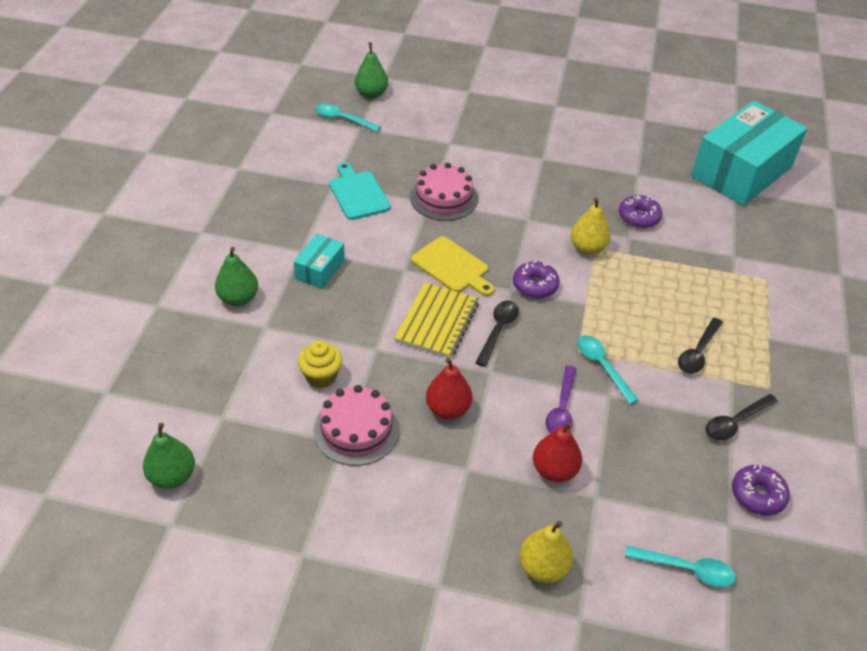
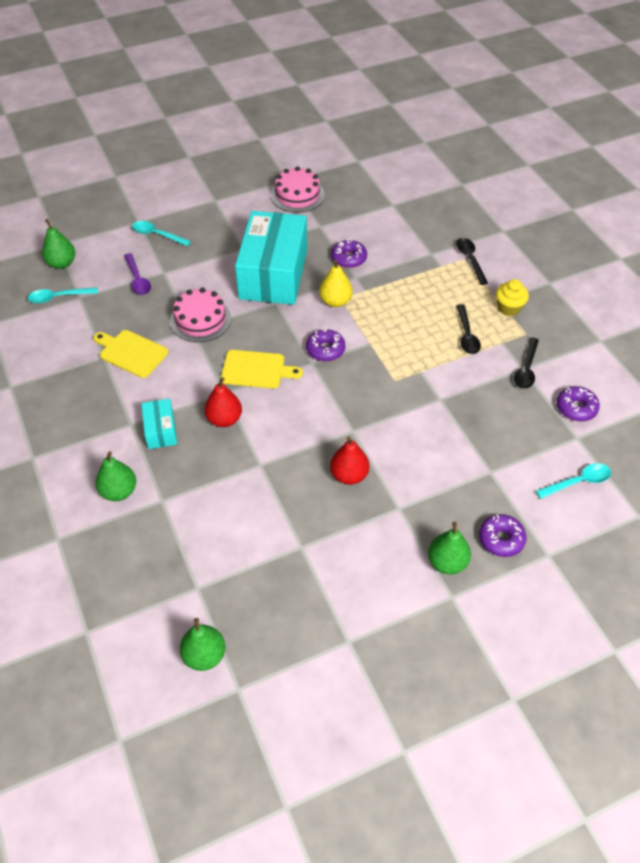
camera: 35 degrees left, 5 degrees up
(321, 376) = (240, 509): yellow cupcake -> yellow cupcake (509, 308)
(356, 429) = (302, 531): pink cake -> pink cake (297, 195)
(358, 193) = (131, 353): turquoise cutting board -> yellow cutting board
(437, 322) = (284, 418): yellow notebook -> none
(465, 551) = (447, 562): none -> green pear
(498, 330) = (331, 398): black spoon -> black spoon (470, 260)
(543, 567) = (501, 539): yellow pear -> purple donut
(554, 470) = (452, 472): red pear -> red pear (224, 419)
(561, 409) = (420, 427): purple spoon -> purple spoon (138, 280)
(602, 366) = (419, 381): turquoise spoon -> turquoise spoon (157, 235)
(741, 172) = (385, 188): turquoise box -> turquoise box (273, 274)

